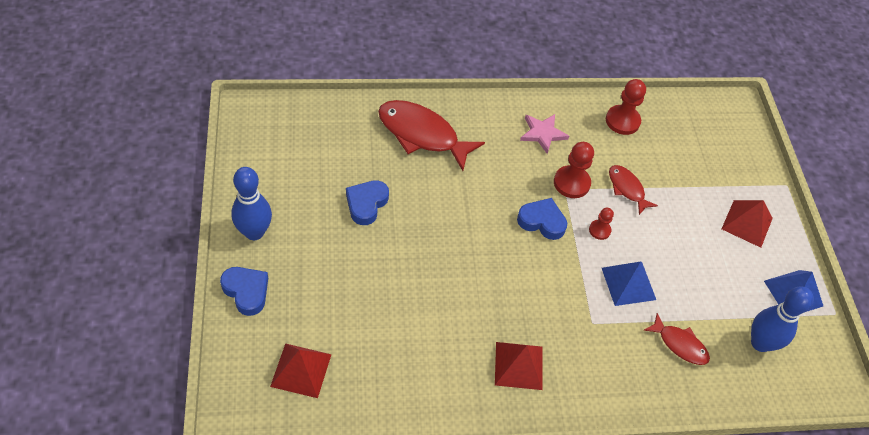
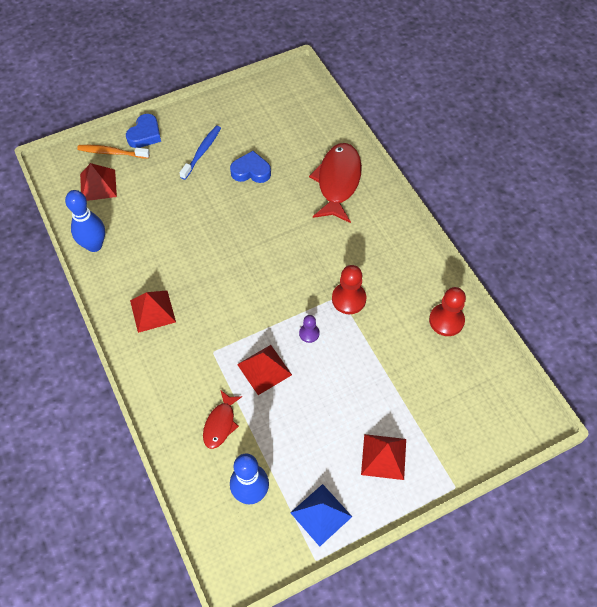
camera: 75 degrees right, 5 degrees up
(254, 232) = (194, 120): blue bowling pin -> blue bowling pin (94, 245)
(255, 338) = (112, 152): none -> orange toothbrush
(310, 241) = (202, 152): none -> blue toothbrush
(542, 221) = (295, 288): blue heart -> none
(543, 133) = (391, 263): pink star -> none
(599, 230) = (309, 333): red pawn -> purple pawn
(627, 189) = (367, 343): red fish -> none
(628, 283) = (264, 369): blue pyramid -> red pyramid

